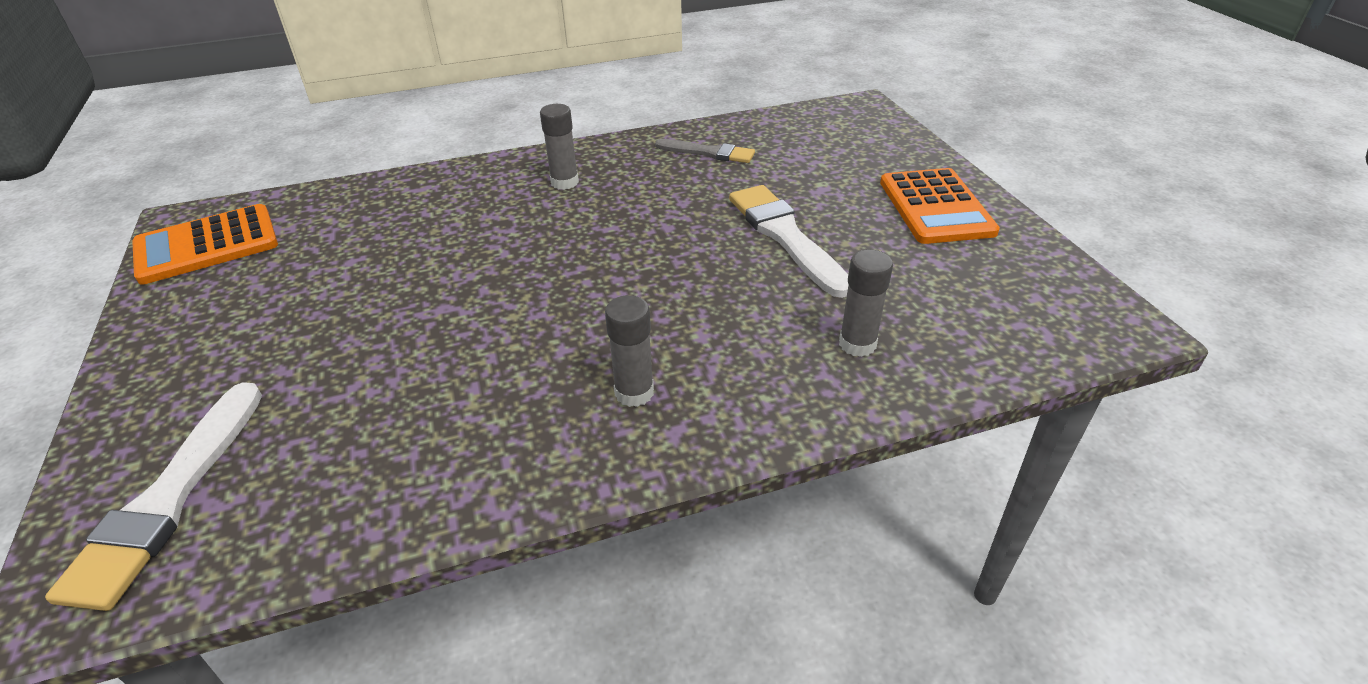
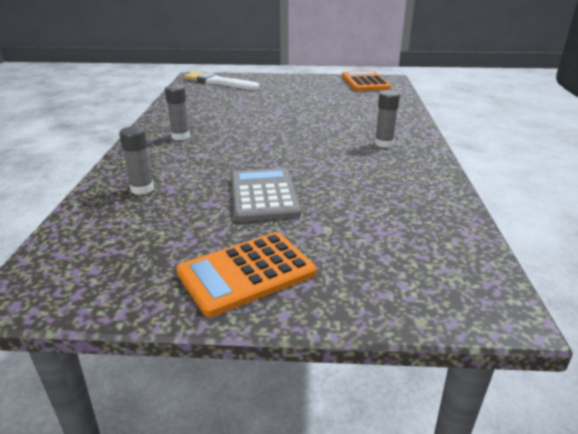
camera: 110 degrees right, 10 degrees down
(708, 153) = (407, 194): grey brush -> none
(785, 236) = (264, 195): white brush -> grey calculator
(935, 207) = (246, 273): orange calculator -> orange calculator turned 45 degrees counterclockwise

